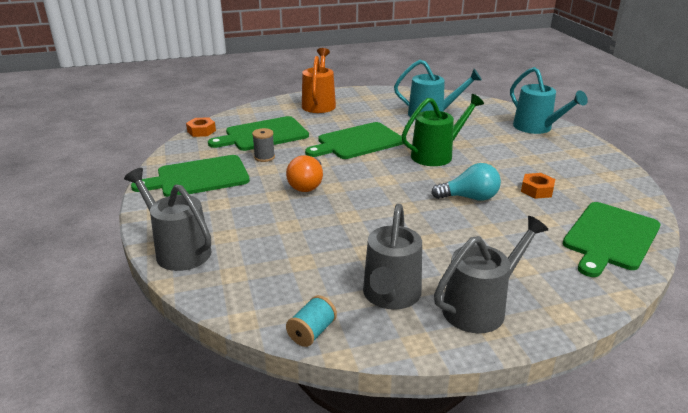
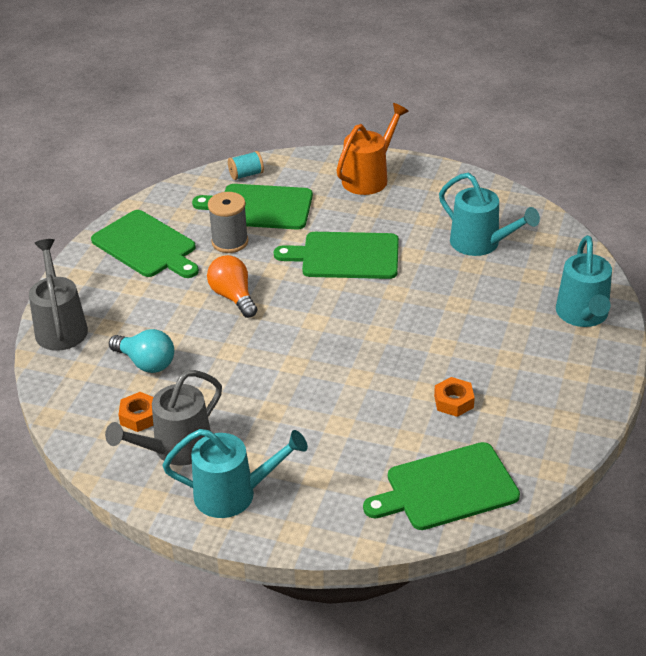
camera: 35 degrees right, 10 degrees up
(199, 177) = (146, 246): green cutting board -> green cutting board turned 150 degrees counterclockwise
(201, 131) = (204, 178): orange nut -> orange nut (139, 416)
(264, 157) = (230, 242): grey spool -> grey spool, size x1.52
(307, 185) = (233, 297): orange light bulb -> orange light bulb turned 105 degrees clockwise
(312, 332) = (86, 451): turquoise spool -> turquoise spool (246, 174)
(437, 155) = (409, 309): green watering can -> none
(469, 198) = (370, 380): turquoise light bulb -> turquoise light bulb (146, 363)
(480, 307) = (234, 494): grey watering can -> turquoise watering can

